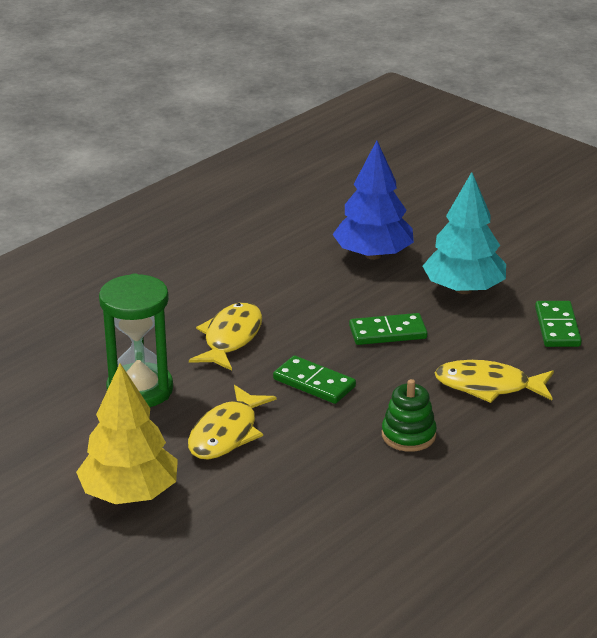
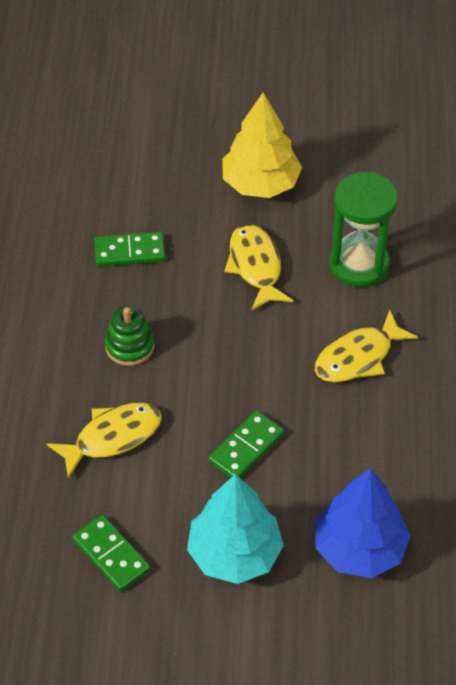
camera: 140 degrees right, 20 degrees up
(230, 338) = (358, 357): yellow fish -> yellow fish turned 75 degrees clockwise
(314, 383) = (246, 352): green domino -> green domino (129, 252)

